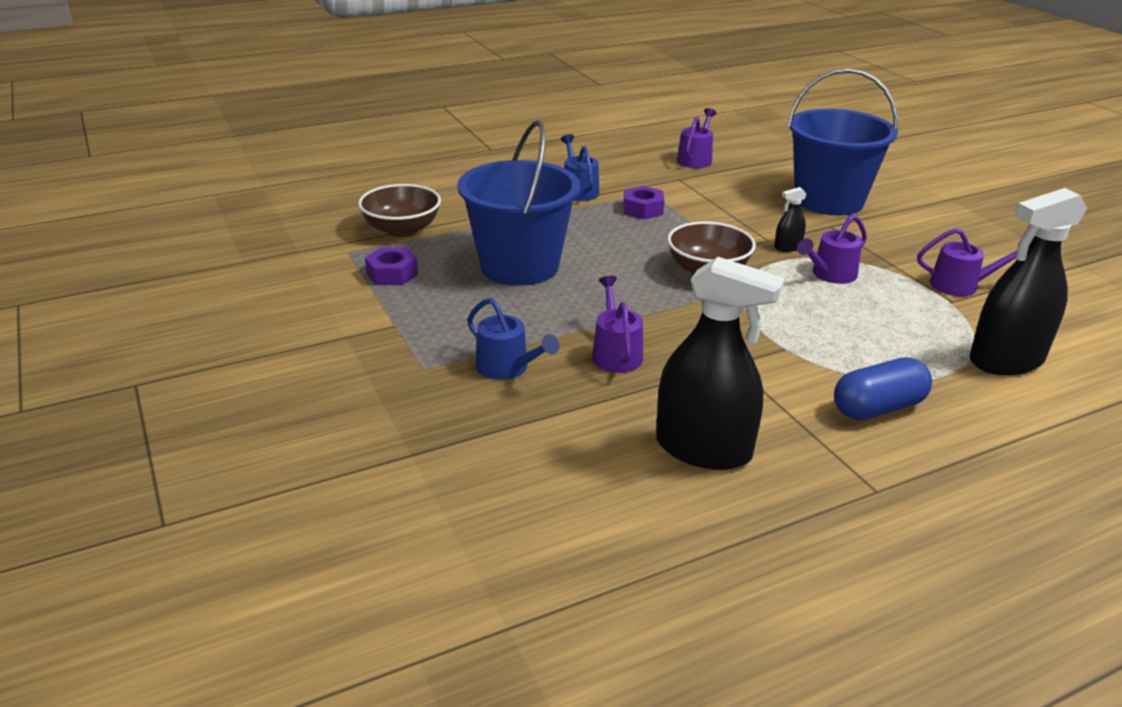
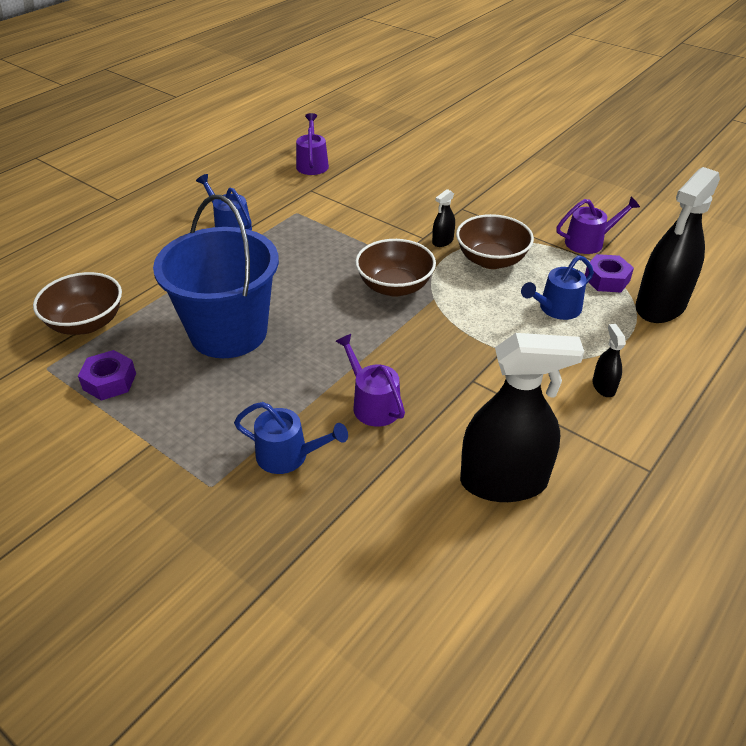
camera: 25 degrees left, 10 degrees up
(643, 209) = (300, 233): purple nut -> purple nut (606, 279)
(828, 201) = (445, 182): blue bucket -> none
(830, 274) = (491, 260): purple watering can -> brown bowl
(874, 331) = (556, 308): none -> blue watering can
(878, 408) = (603, 386): blue capsule -> black spray bottle

